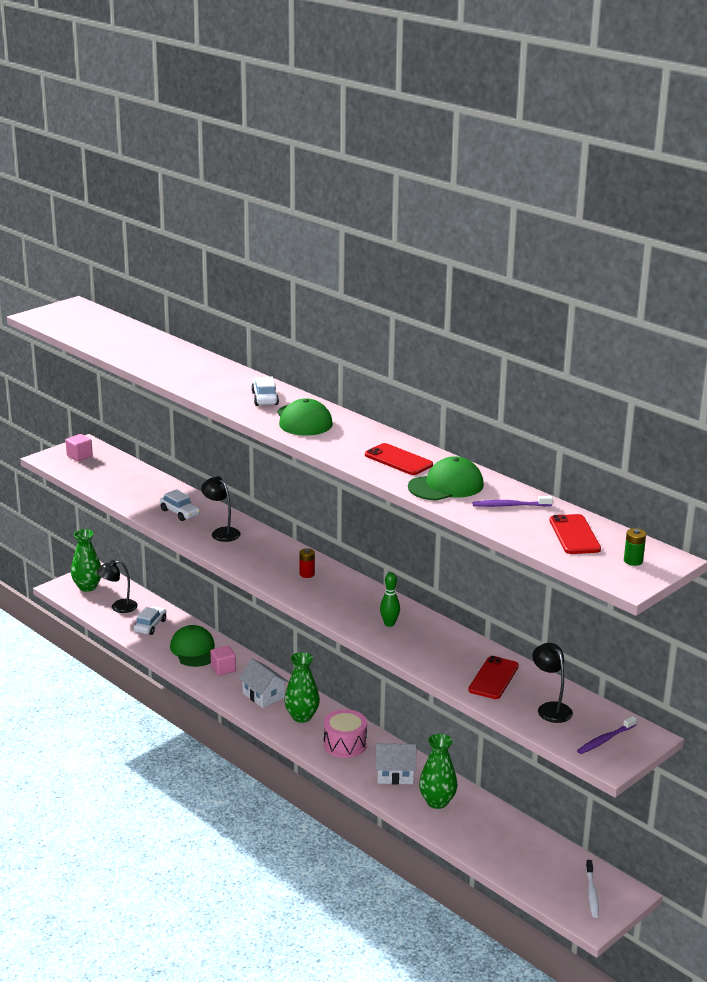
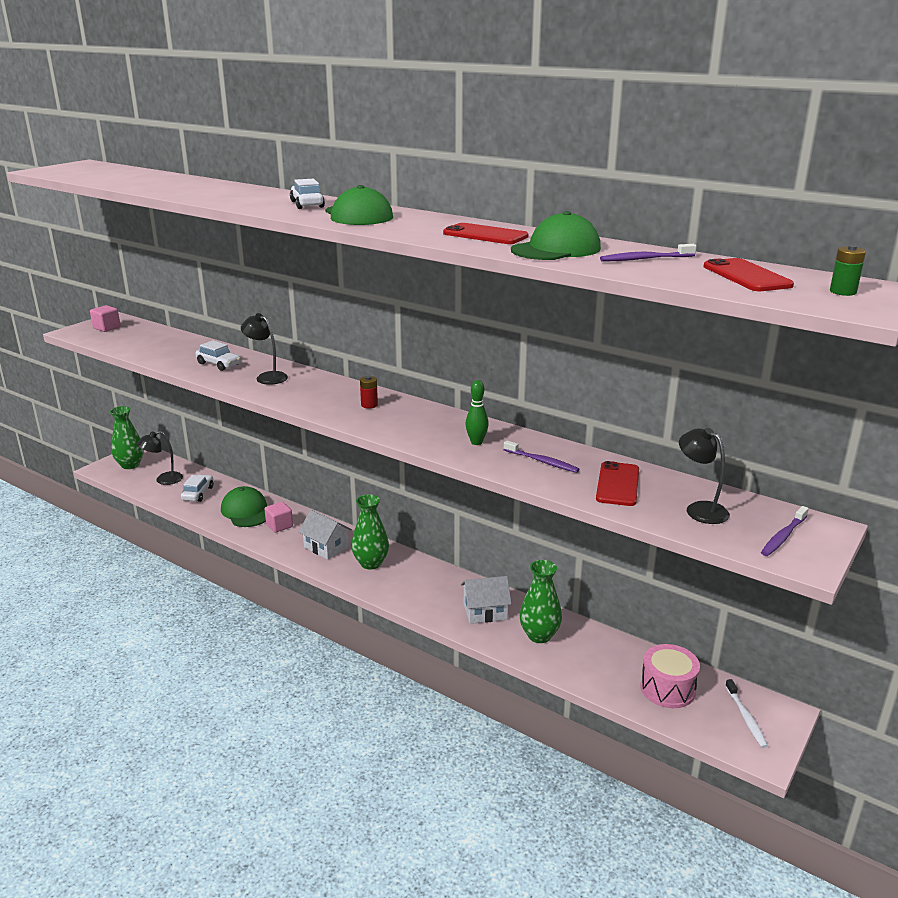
camera: 10 degrees left, 0 degrees up
(345, 744) = (423, 586): pink drum -> pink drum (667, 688)
(439, 649) = (542, 461): none -> purple toothbrush

